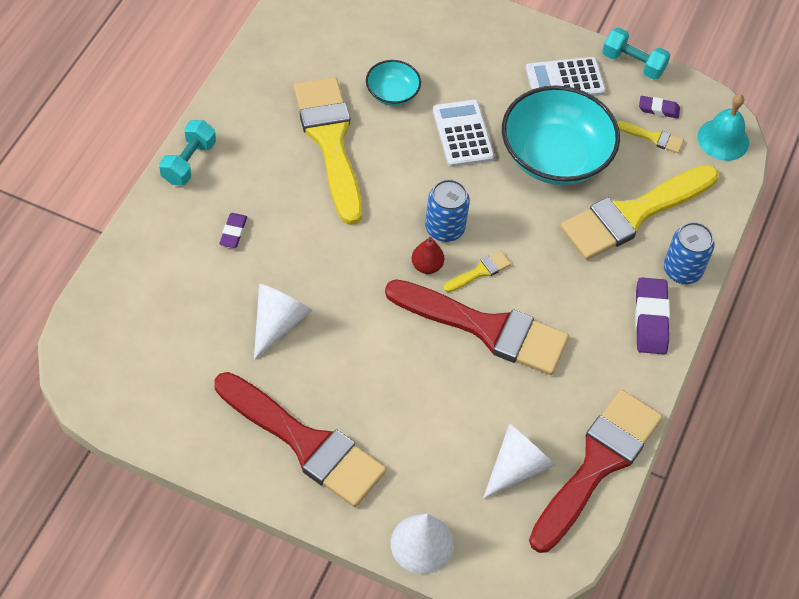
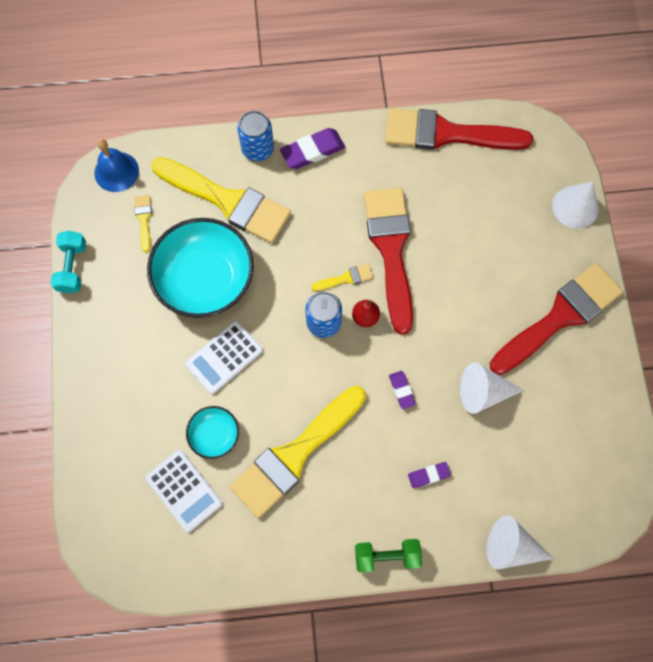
camera: 115 degrees left, 15 degrees up
(188, 162) = (387, 556): turquoise dumbbell -> green dumbbell
(305, 443) = (560, 317): red brush -> red brush turned 45 degrees clockwise
(480, 271) = (346, 278): yellow brush -> yellow brush turned 135 degrees clockwise
(517, 467) = (482, 179): white cone -> white cone (511, 547)
(565, 80) = (121, 309): white calculator -> white calculator (184, 490)
(658, 109) = (112, 228): purple eraser -> purple eraser (402, 390)
(723, 139) = (116, 171): turquoise bell -> blue bell

